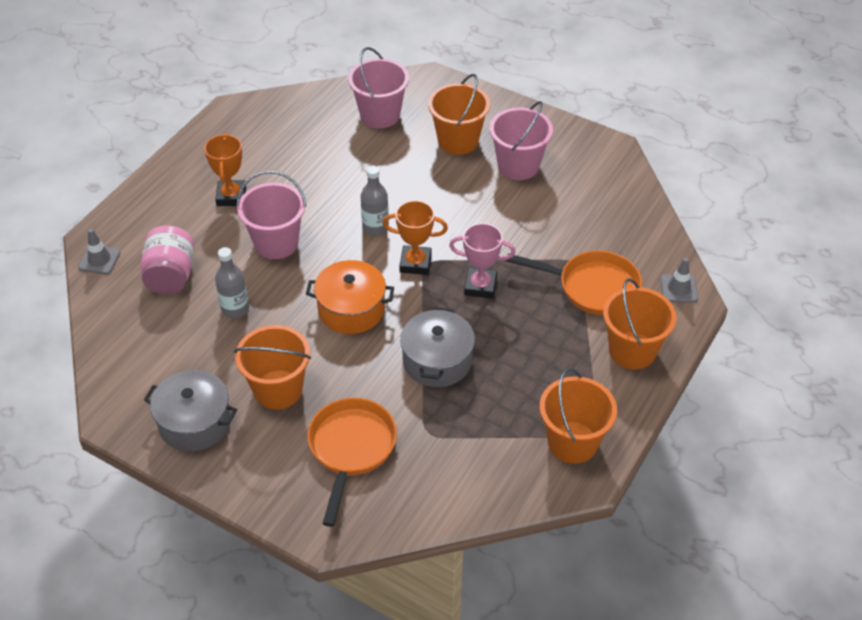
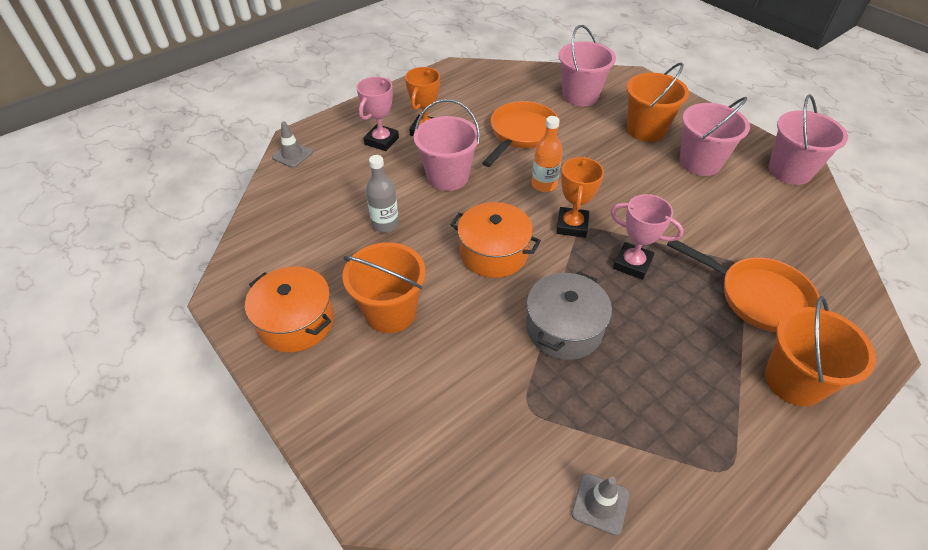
camera: 20 degrees right, 0 degrees up
(171, 276) = (344, 182): pink jar -> none
(189, 220) = (381, 141): none -> pink trophy
(194, 422) = (296, 321): grey pot -> orange pot
(351, 449) = (438, 399): orange pan -> orange pan (521, 134)
(375, 227) = (544, 185): grey bottle -> orange bottle
(415, 263) = (572, 225): orange trophy -> orange trophy turned 75 degrees clockwise
(572, 442) = (698, 475): orange bucket -> none
(602, 154) = (790, 171): none -> pink bucket
(678, 289) = (861, 324): grey traffic cone -> grey traffic cone (600, 504)

